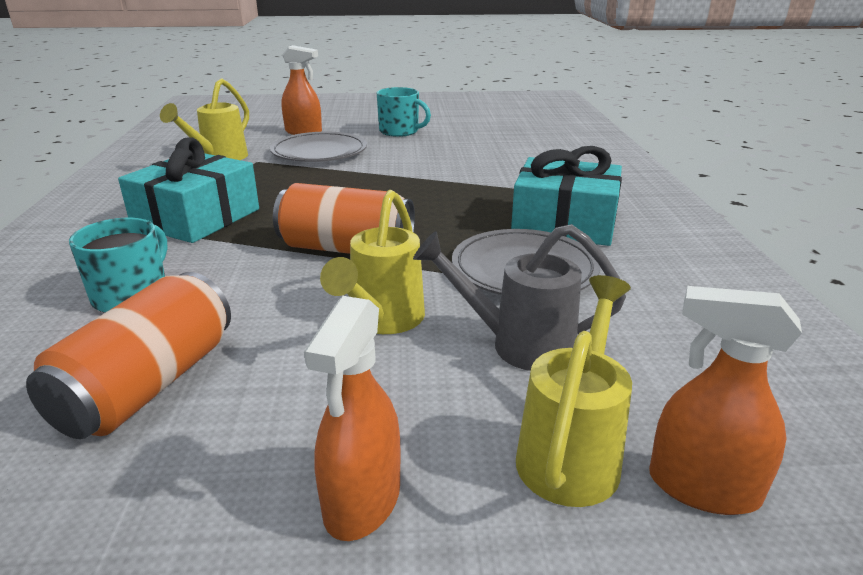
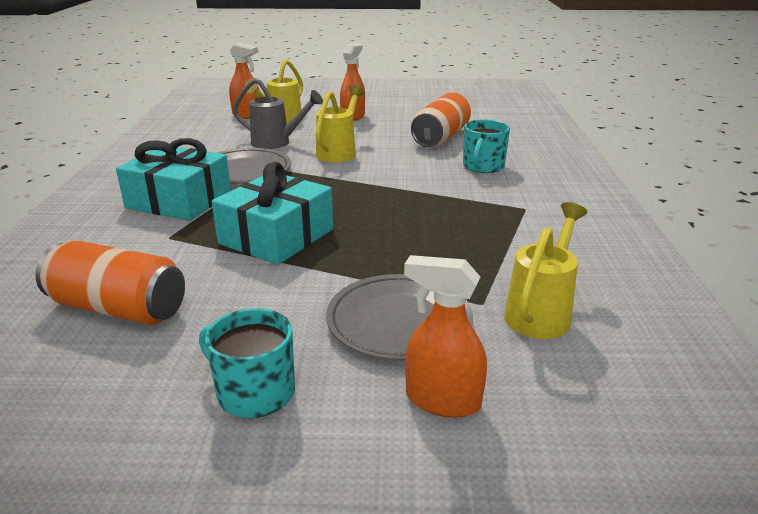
camera: 175 degrees left, 0 degrees up
(197, 217) = (489, 217): turquoise gift -> turquoise gift (276, 236)
(346, 249) = (357, 187): orange can -> orange can (118, 308)

